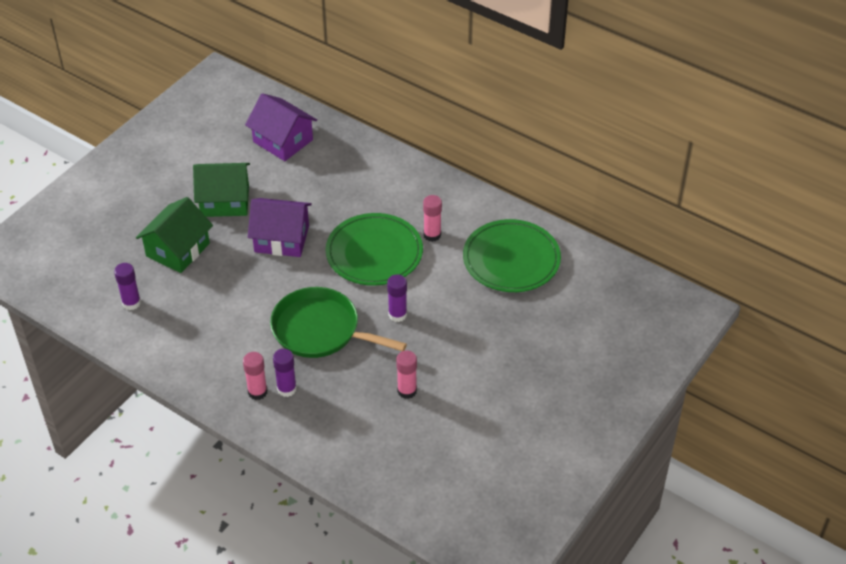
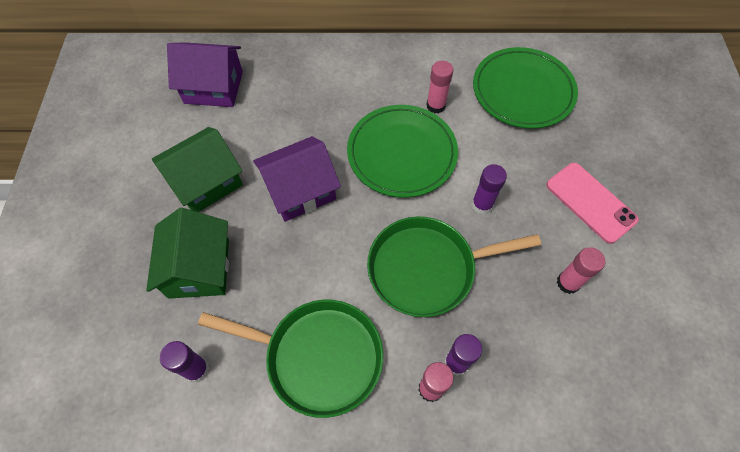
camera: 35 degrees left, 15 degrees up
(206, 337) = (318, 357): none -> green pan
(478, 356) = (590, 202): none -> pink phone

